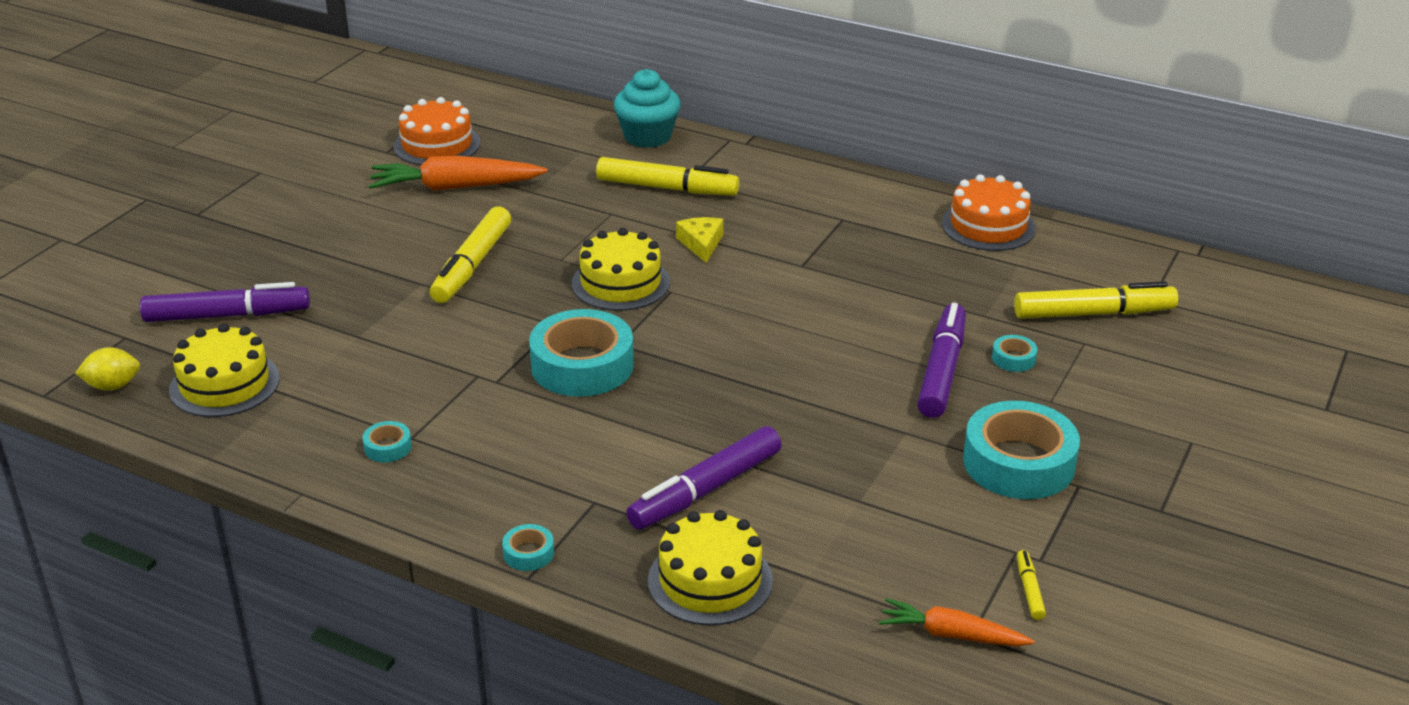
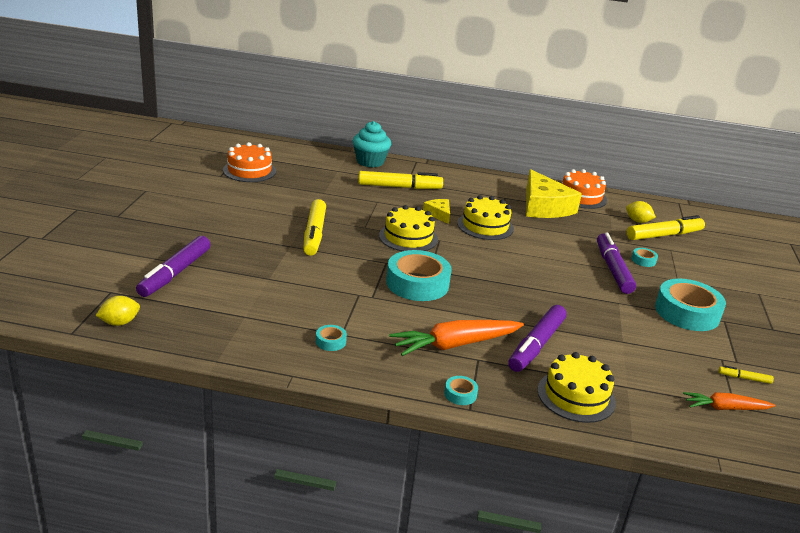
camera: 20 degrees left, 5 degrees down
(224, 384) = (198, 314): yellow cake -> yellow cake (485, 226)
(227, 316) = (175, 273): purple marker -> purple marker turned 135 degrees clockwise
(455, 187) = (276, 192): orange carrot -> orange carrot (455, 345)
(903, 241) = (544, 206): none -> yellow cheese
(1029, 590) = (744, 378): yellow marker -> yellow marker turned 60 degrees counterclockwise
(1063, 282) = (637, 221): none -> yellow lemon

